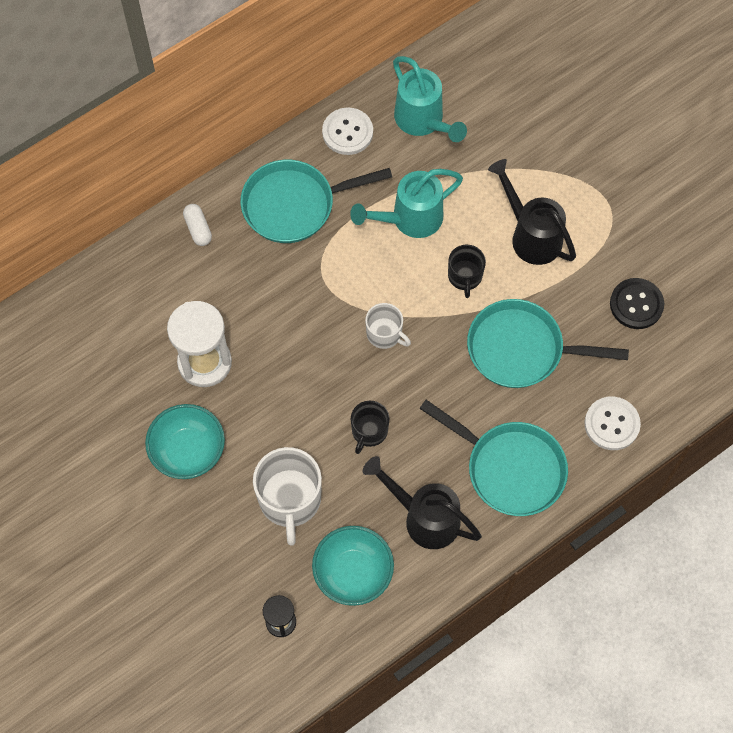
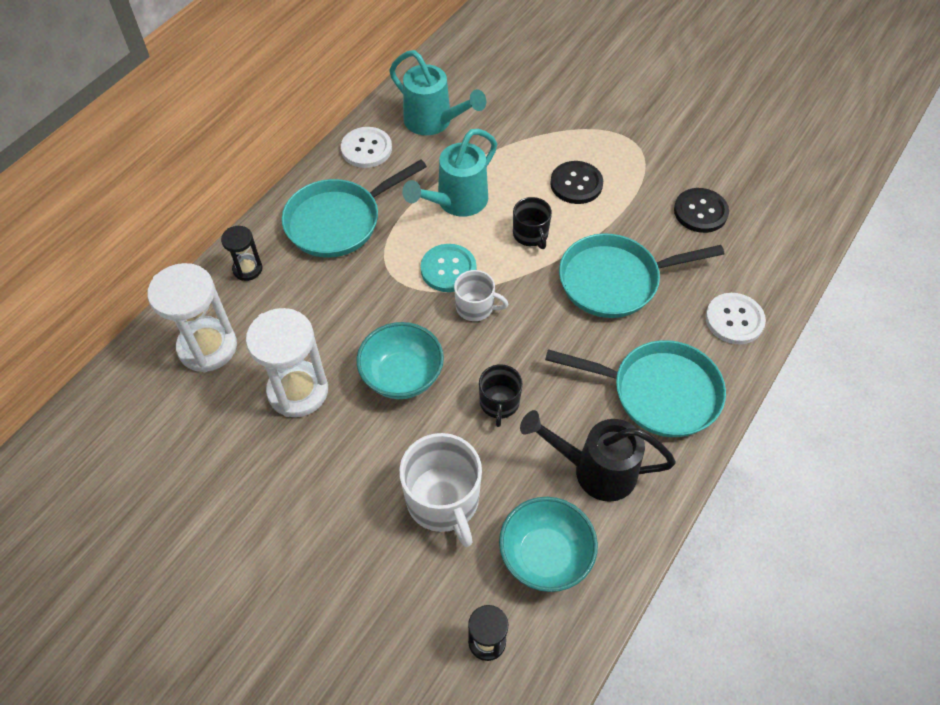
camera: 20 degrees left, 10 degrees down
(142, 295) = (207, 347): none -> white hourglass
(188, 451) = (311, 487): turquoise bowl -> turquoise bowl (402, 376)
(198, 229) = (247, 269): white capsule -> black hourglass
(375, 288) = (448, 269): none -> turquoise button
(531, 236) = (576, 184): black watering can -> black button

